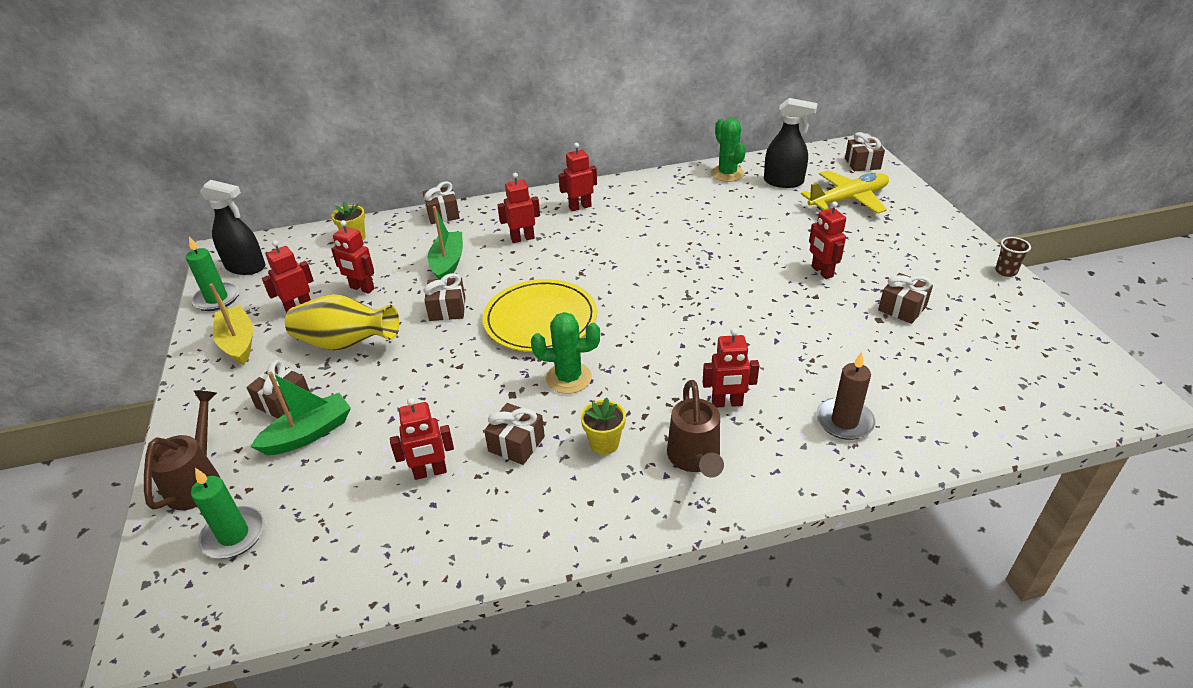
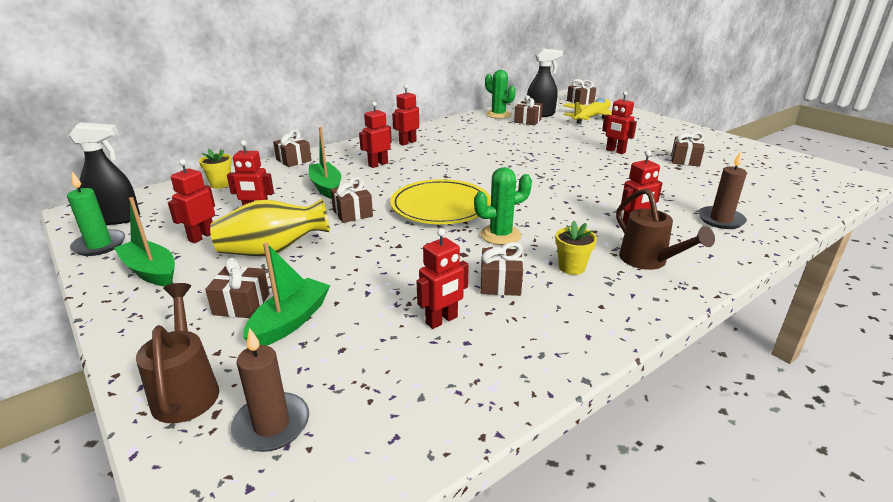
camera: 25 degrees left, 10 degrees down
(234, 535) = (272, 425): green candle -> brown candle
(238, 342) = (151, 271): yellow boat -> green boat
(755, 192) = (527, 121): none -> brown gift
(1005, 271) = (721, 136): brown cup -> none

